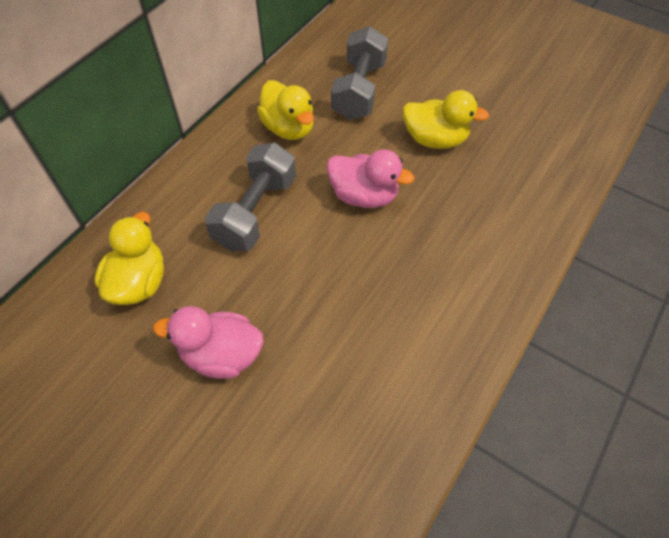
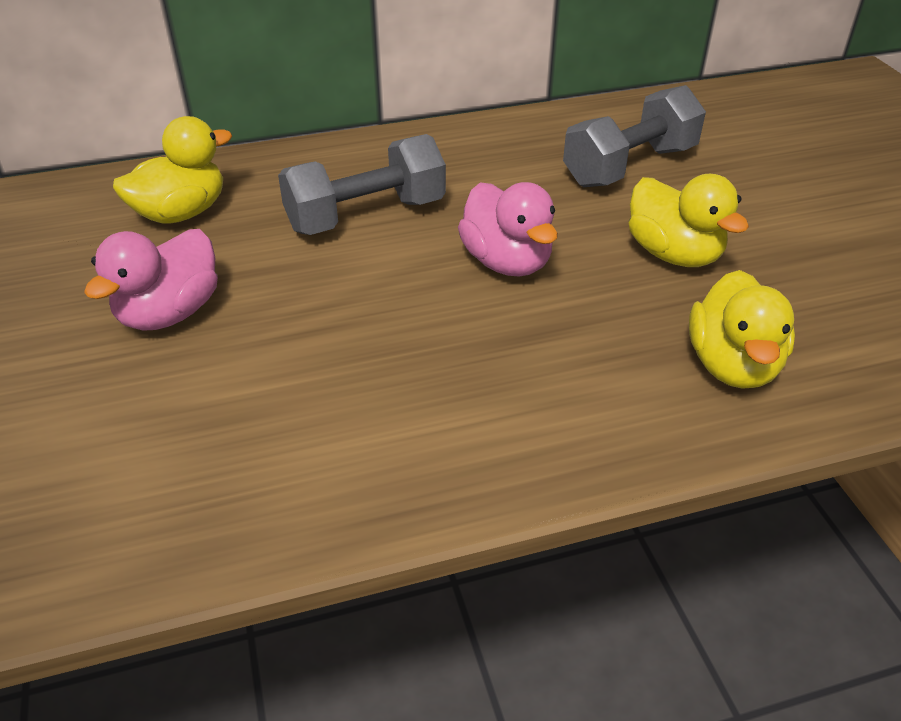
camera: 40 degrees right, 15 degrees down
(221, 355) = (170, 313): pink duck -> pink duck turned 105 degrees counterclockwise
(288, 128) = (498, 163): yellow duck -> yellow duck (732, 365)

